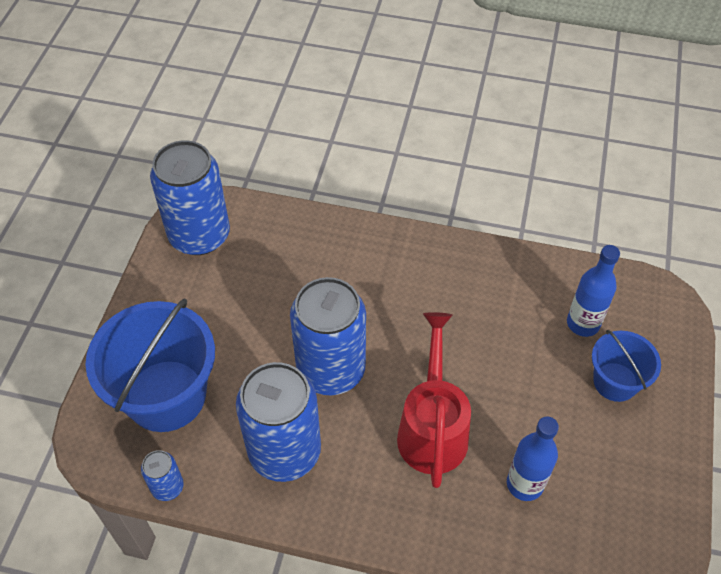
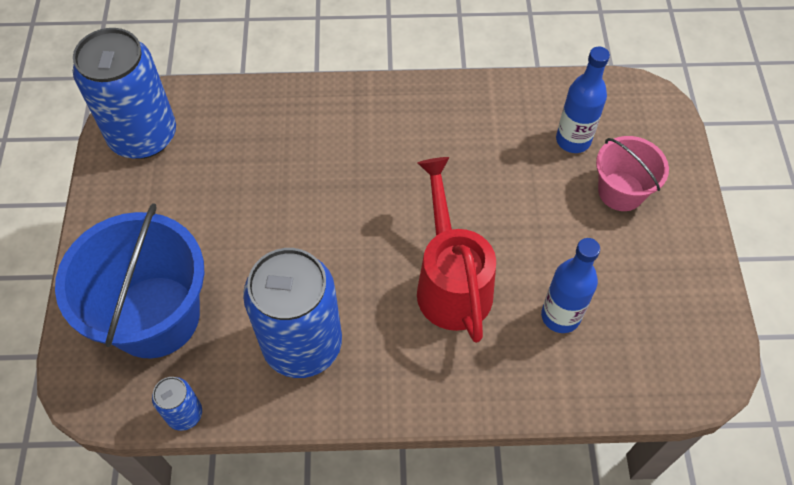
camera: 15 degrees left, 5 degrees up
(331, 369) = (327, 247): blue can -> none
(615, 382) = (621, 191): blue bucket -> pink bucket

